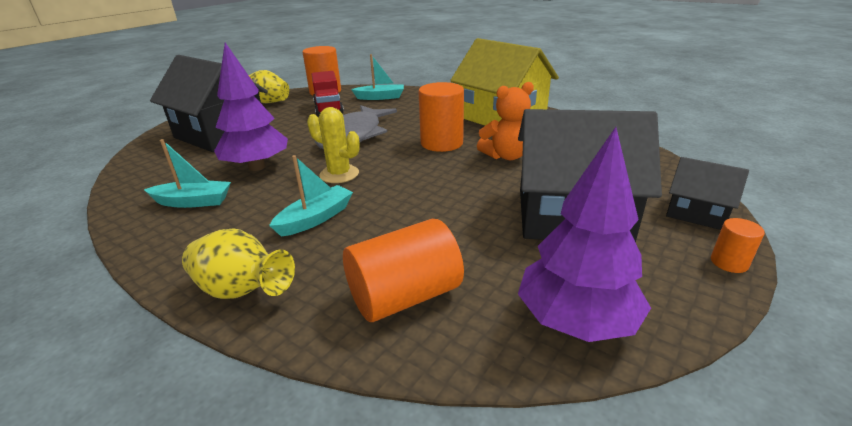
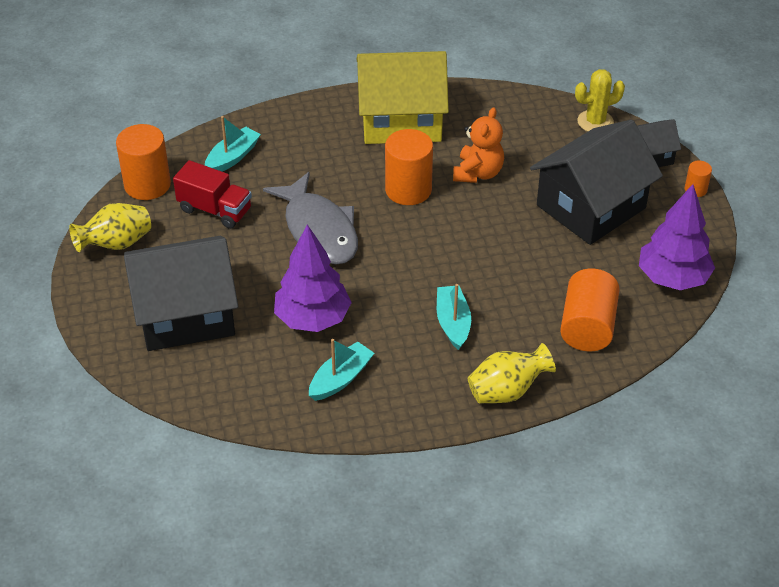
camera: 50 degrees left, 15 degrees up
(339, 174) = (393, 278): yellow cactus -> yellow cactus (595, 122)

